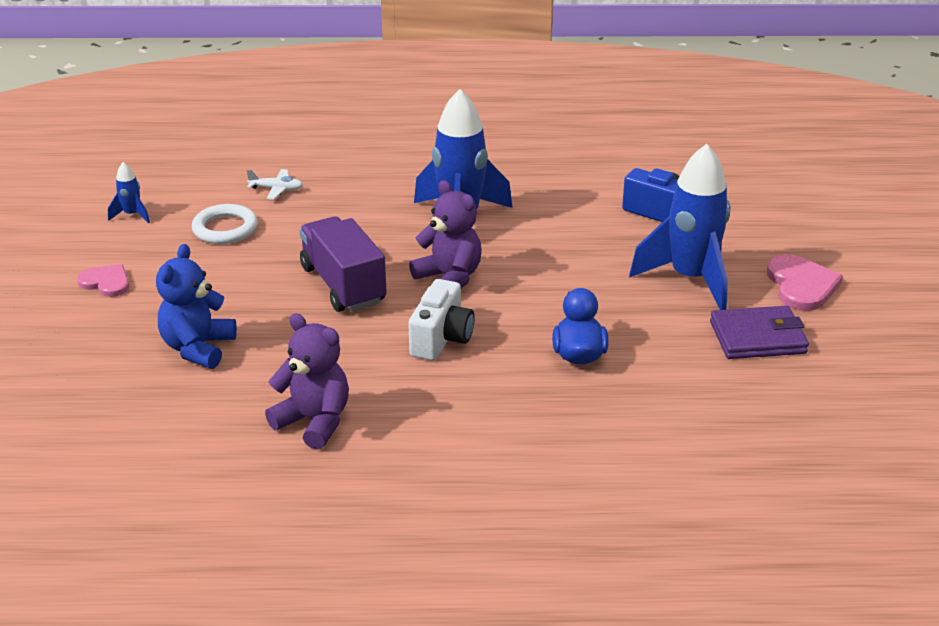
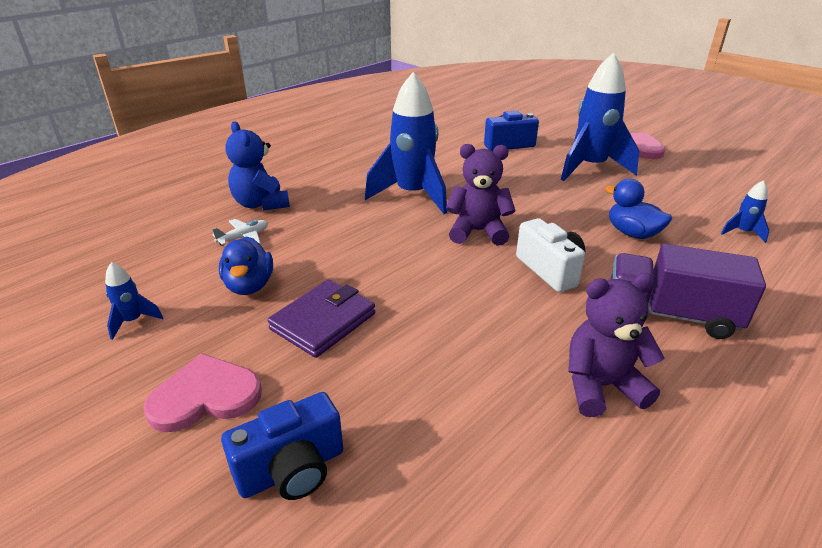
camera: 45 degrees left, 0 degrees up
(90, 345) = (292, 470): none -> blue camera
(106, 282) = (205, 396): pink heart -> pink heart, size x1.52
(198, 348) = (403, 395): blue teddy bear -> blue teddy bear (261, 204)
(225, 229) = (249, 285): white ring -> blue duck
(343, 285) = (420, 274): purple truck -> purple truck (670, 314)
(689, 416) = (742, 232): none -> blue rocket
(757, 337) = (675, 178): purple wallet -> purple wallet (323, 321)

